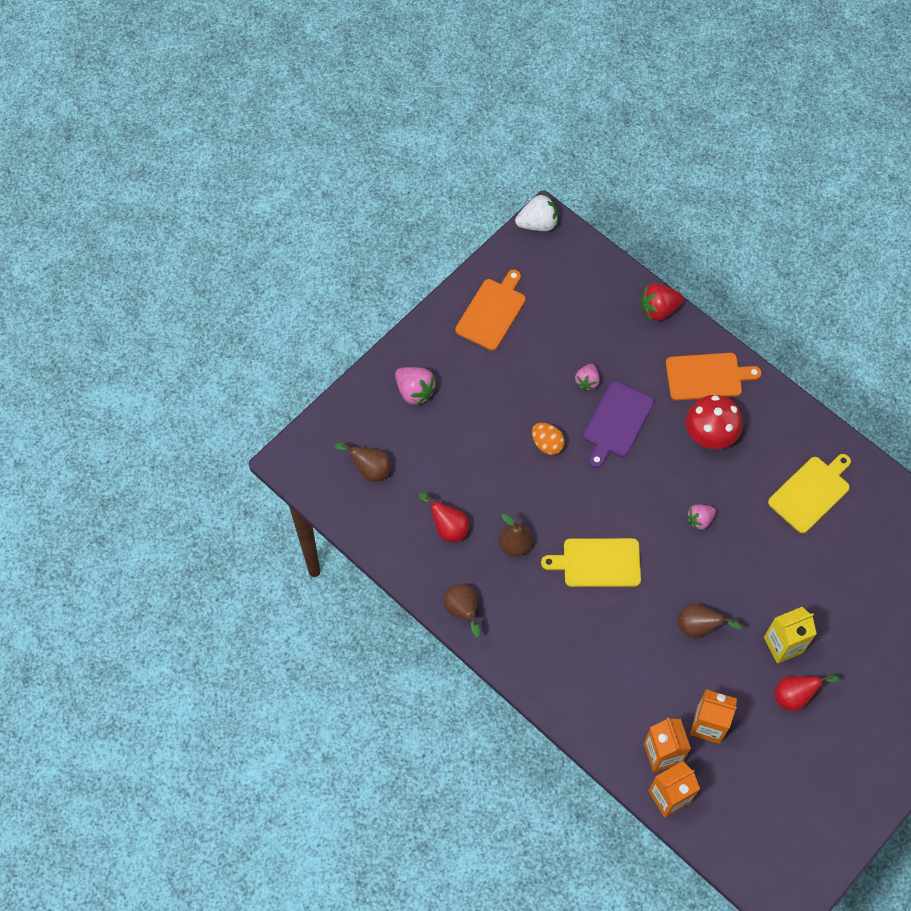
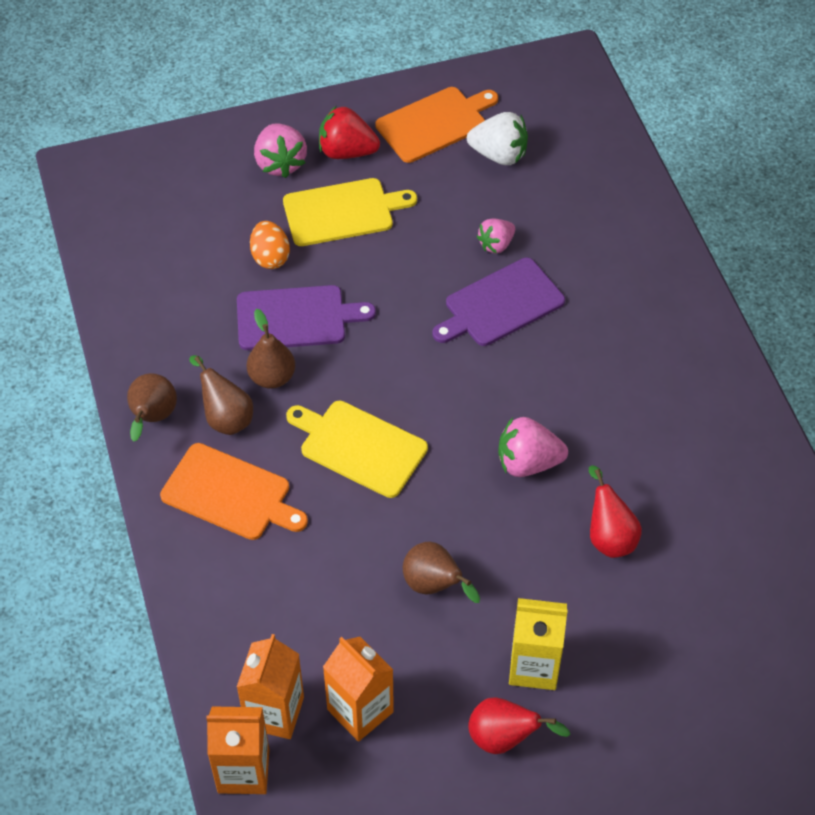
camera: 30 degrees right, 10 degrees down
(370, 469) = (165, 218): brown pear -> brown pear (226, 417)
(448, 528) = (206, 320): red pear -> red pear (609, 536)
(501, 497) = (296, 318): none -> purple cutting board
(537, 223) = (558, 59): white strawberry -> white strawberry (499, 155)
(547, 444) = (395, 288): orange egg -> orange egg (270, 257)
(658, 310) = (644, 208): red strawberry -> red strawberry (347, 151)
(700, 520) = (528, 462): pink strawberry -> pink strawberry, size x1.54
(707, 376) = (655, 307): orange cutting board -> orange cutting board (230, 494)
(710, 434) = (612, 372): red mushroom -> none
(811, 492) = (702, 503): yellow cutting board -> yellow cutting board (342, 212)

